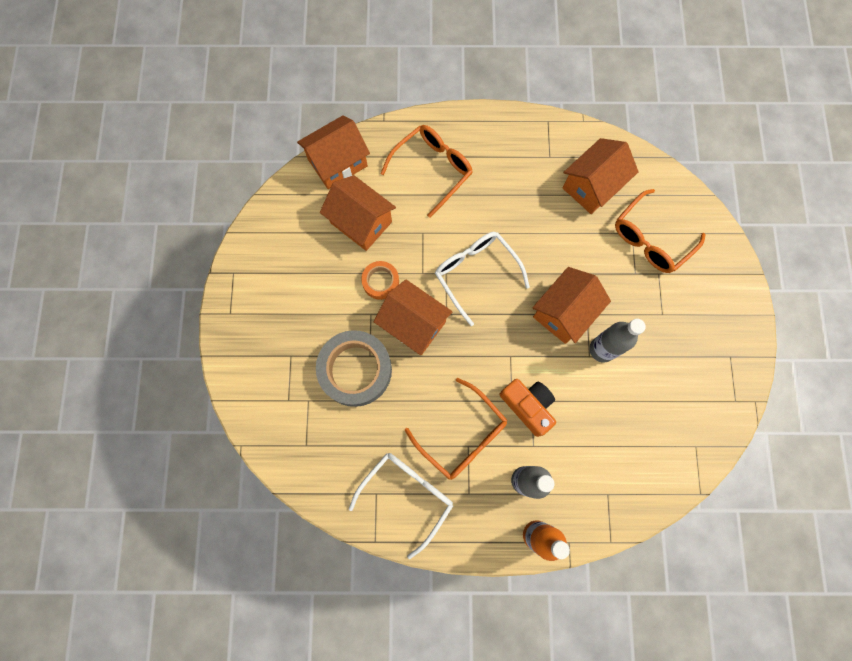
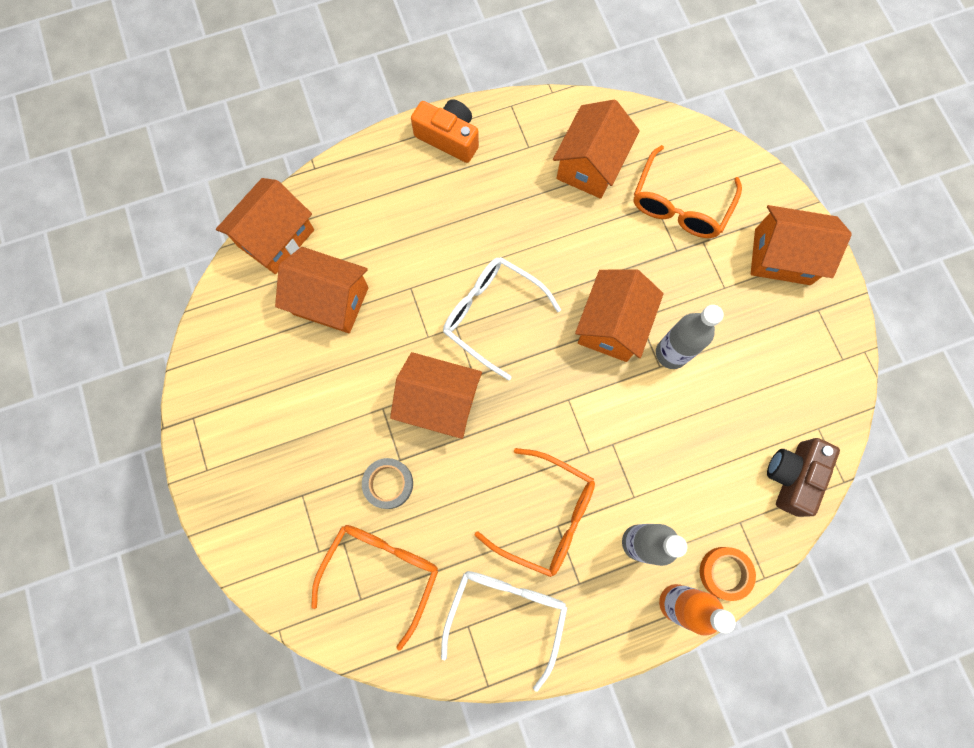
camera: 20 degrees left, 0 degrees up
(355, 370) = (388, 484): grey tape -> grey tape, size x0.53
(380, 281) = (380, 365): orange tape -> orange tape (724, 572)
(432, 169) = (395, 207): orange glasses -> orange glasses (382, 571)
(528, 406) = (610, 452): orange camera -> orange camera (449, 138)
(661, 475) = (792, 476): none -> brown camera
(717, 306) = (782, 256): none -> orange house

